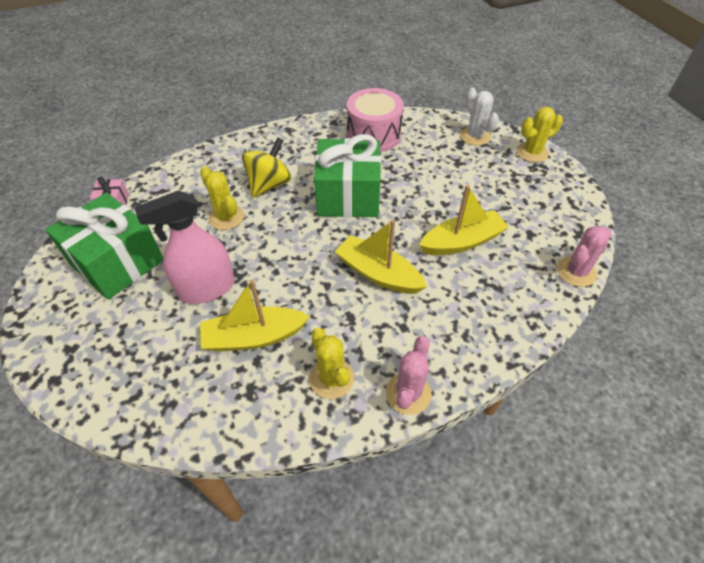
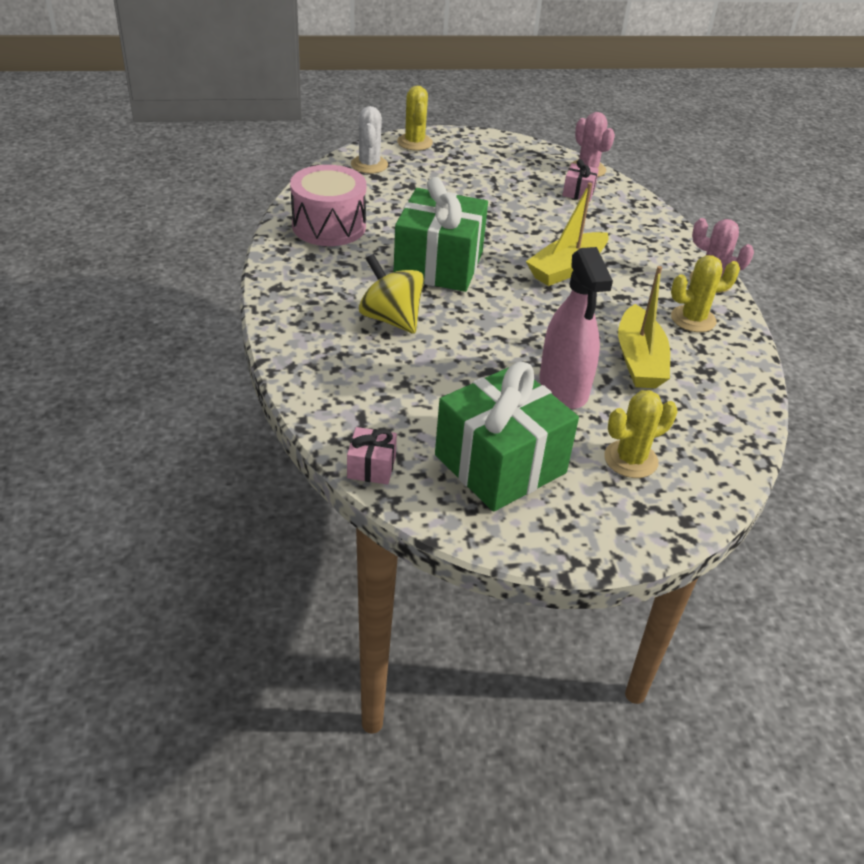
camera: 80 degrees left, 10 degrees down
(226, 217) = (442, 361): yellow cactus -> yellow cactus (630, 459)
(461, 242) = (535, 213): yellow boat -> none
(475, 136) = (369, 165): white cactus -> white cactus turned 75 degrees counterclockwise
(522, 269) = (578, 192): none -> pink gift

